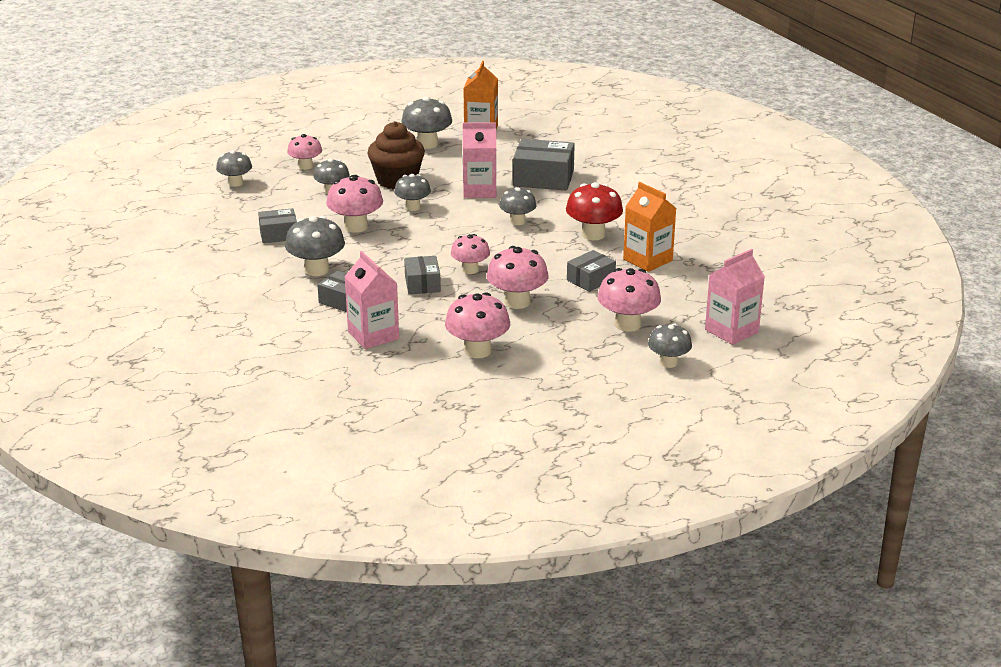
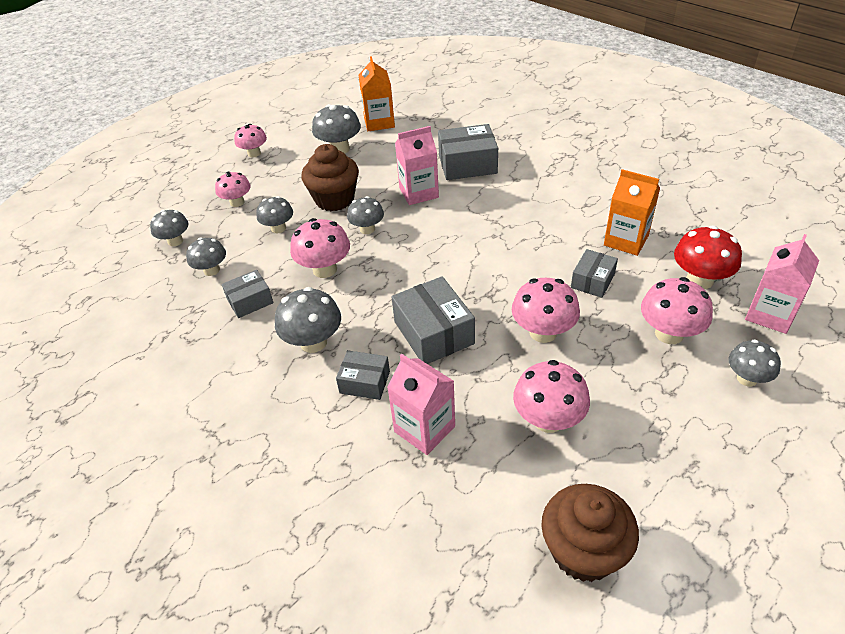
camera: 15 degrees left, 15 degrees up
(422, 284) = (434, 333): grey box -> grey box, size x1.66
(446, 418) = (583, 551): none -> brown cupcake
(470, 270) = (470, 299): pink mushroom -> pink mushroom (254, 153)
(517, 221) = (476, 222): grey mushroom -> grey mushroom (211, 270)
(593, 234) = (555, 221): red mushroom -> red mushroom (699, 280)

